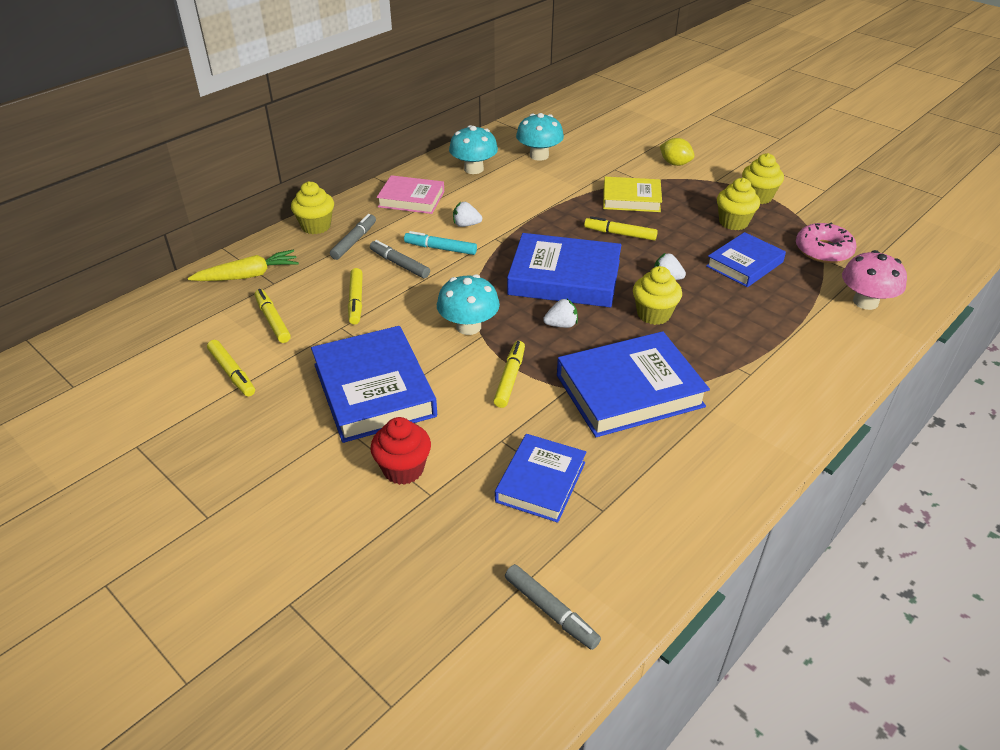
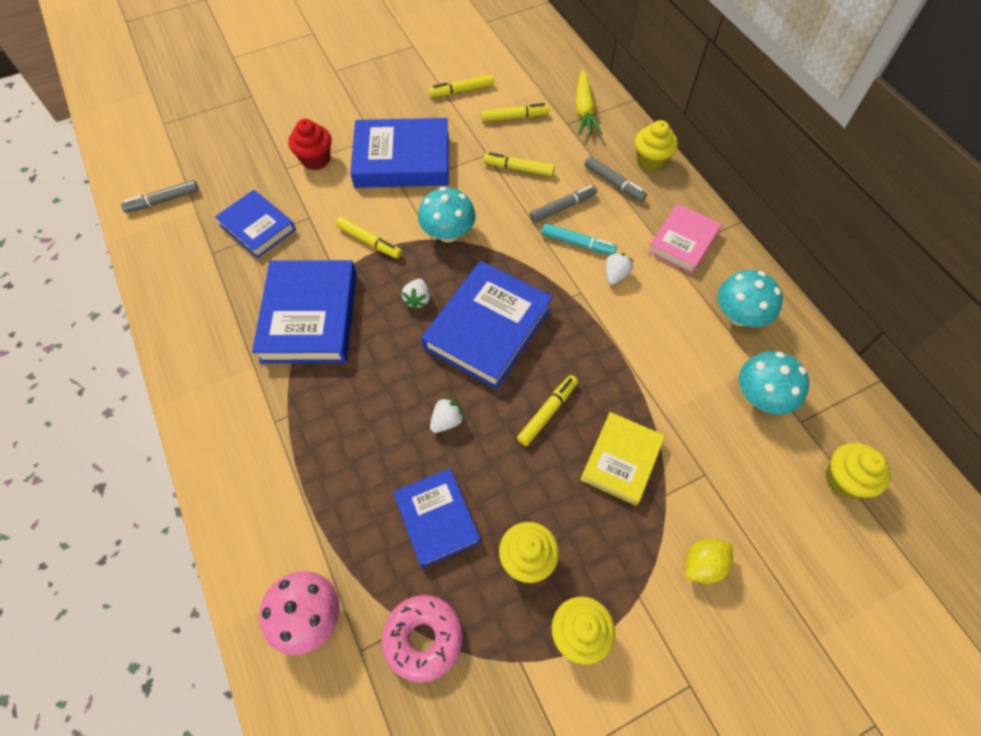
camera: 110 degrees right, 20 degrees up
(440, 249) = (578, 243): turquoise marker -> turquoise marker turned 75 degrees clockwise
(653, 314) = (395, 381): yellow cupcake -> yellow cupcake (844, 480)

